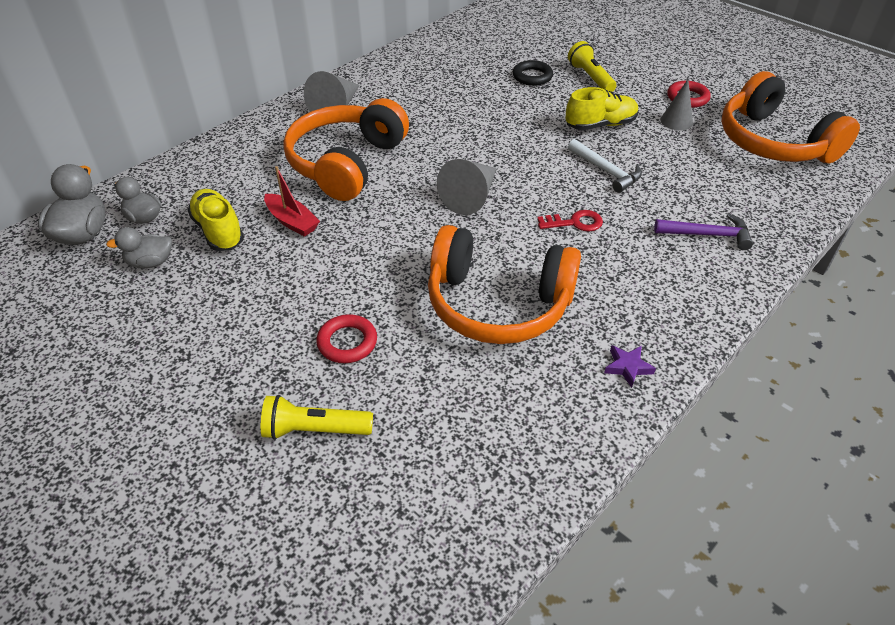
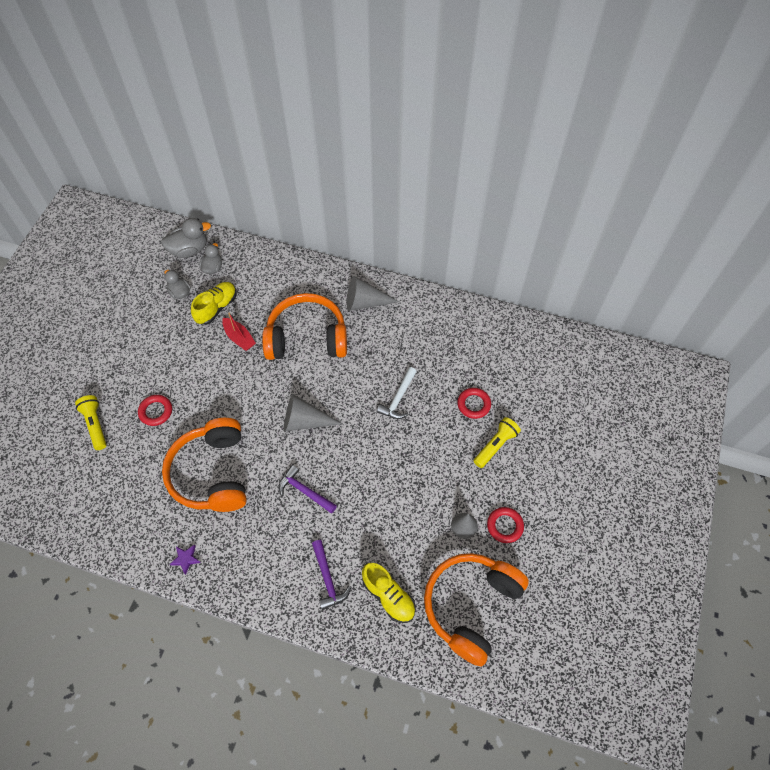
camera: 65 degrees right, 15 degrees up
(292, 221) = (239, 338): red boat -> red boat turned 60 degrees counterclockwise
(532, 76) = (473, 404): black ring -> red ring
(575, 223) = (305, 491): red key -> purple hammer
(600, 125) = (430, 473): yellow shoe -> yellow shoe (388, 596)
(606, 171) = (372, 493): white hammer -> white hammer (398, 398)

